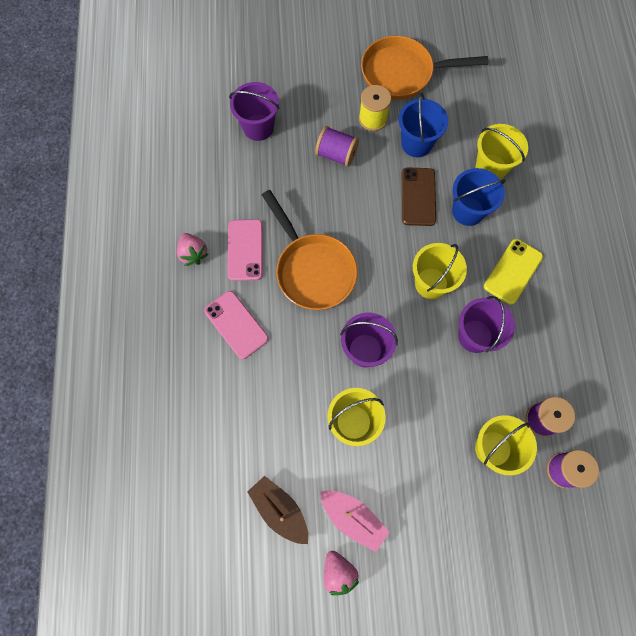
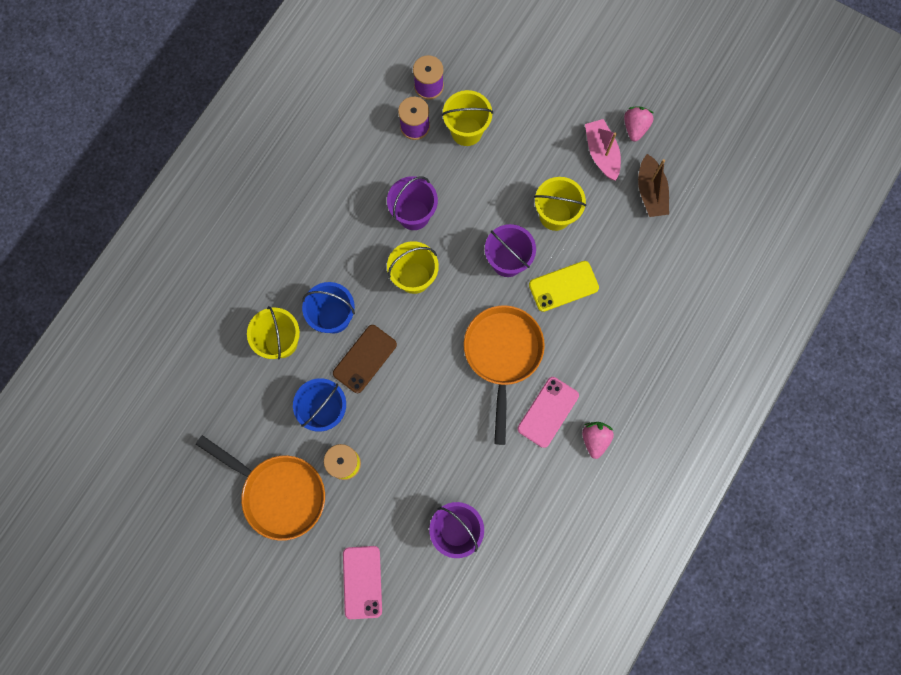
camera: 145 degrees left, 5 degrees up
(236, 324) = (596, 351): pink phone -> pink phone (362, 582)
(336, 154) = (405, 450): purple spool -> none
(513, 271) = (341, 243): yellow phone -> yellow phone (563, 286)

